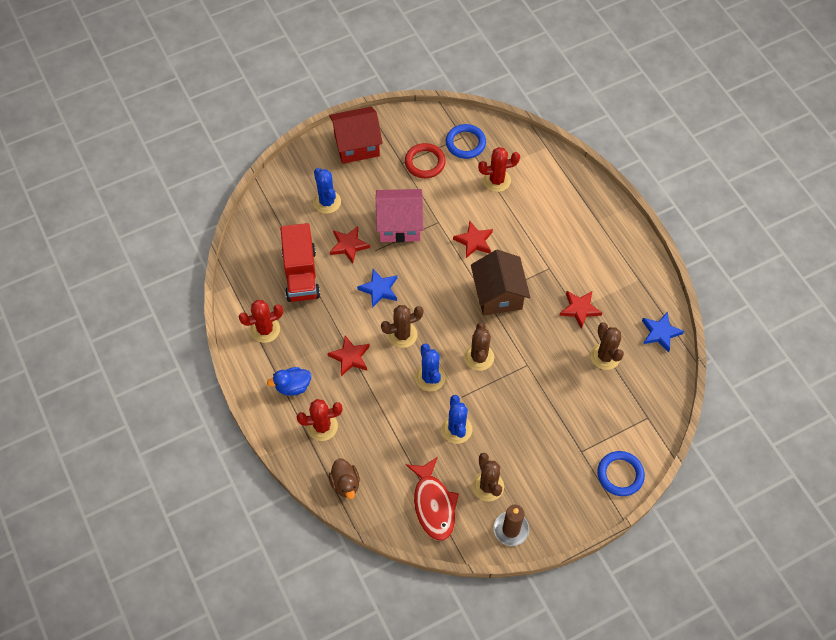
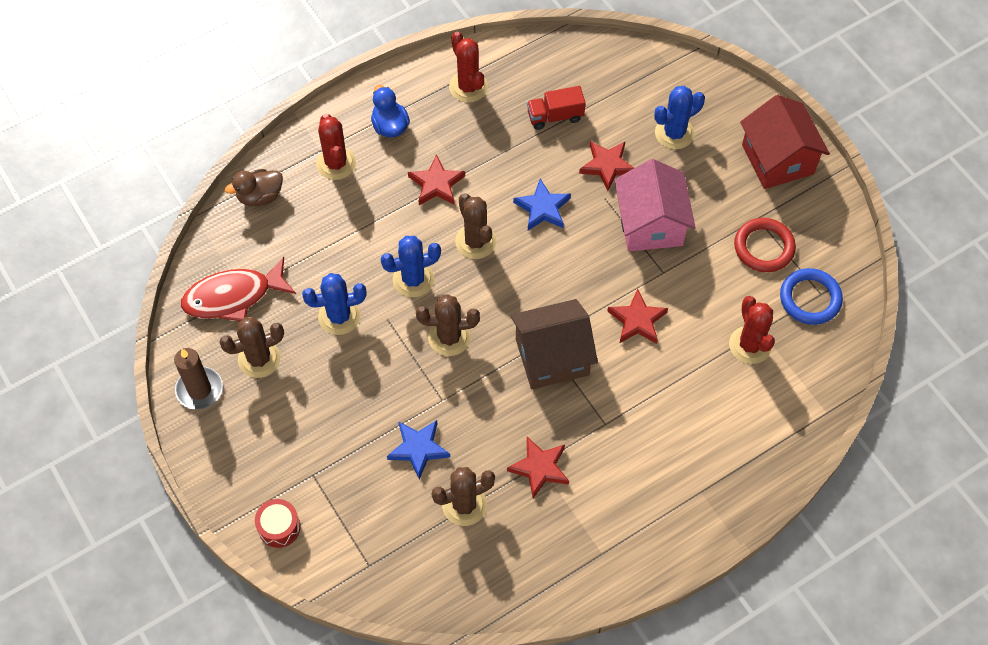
camera: 85 degrees right, 0 degrees up
(301, 274) = (555, 116): red truck -> red truck, size x0.57
(620, 474) = (279, 527): blue ring -> red drum
(660, 333) = (511, 585): blue star -> blue star (418, 449)

